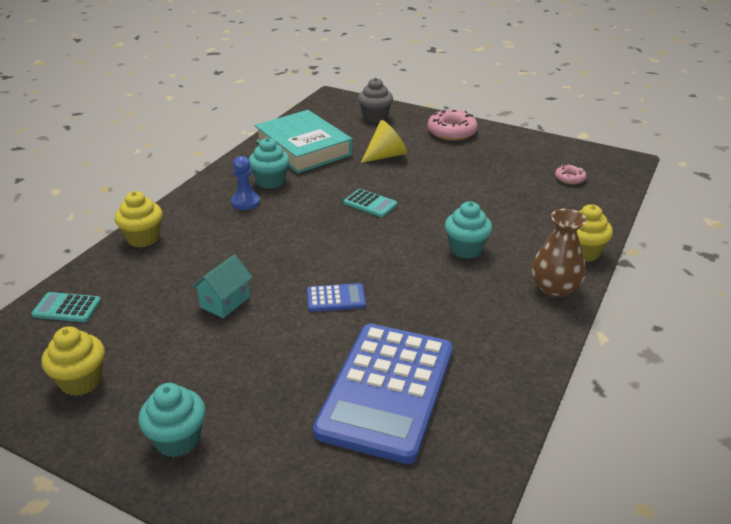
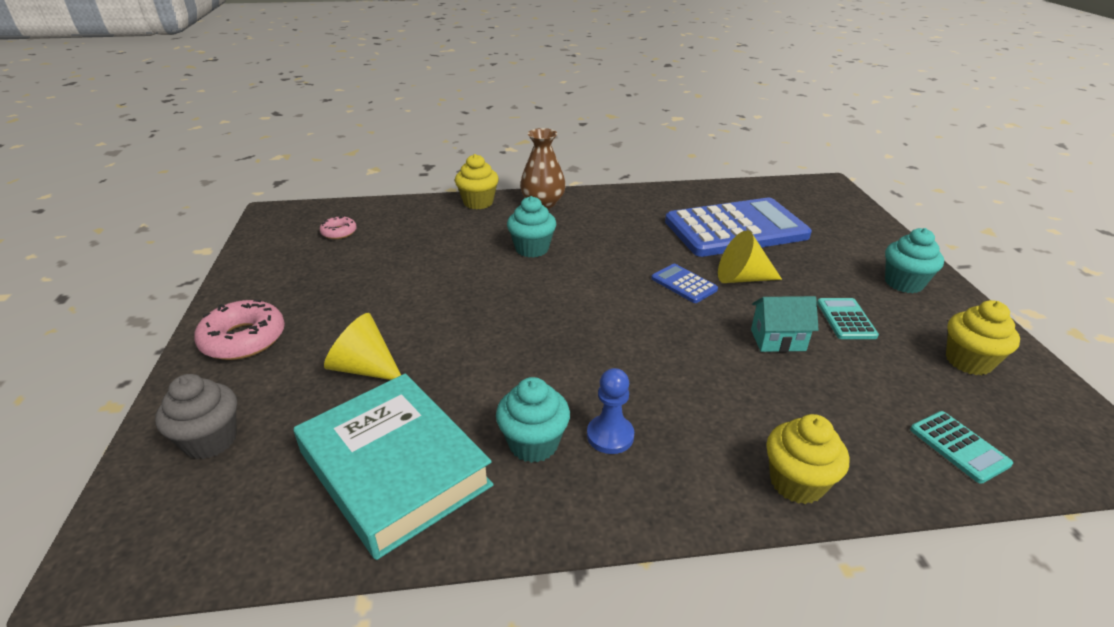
camera: 125 degrees left, 0 degrees up
(303, 148) = (395, 468): turquoise book -> turquoise book turned 60 degrees counterclockwise
(307, 335) = (742, 278): none -> yellow cone
(370, 204) = (506, 329): turquoise calculator -> turquoise calculator (846, 319)

